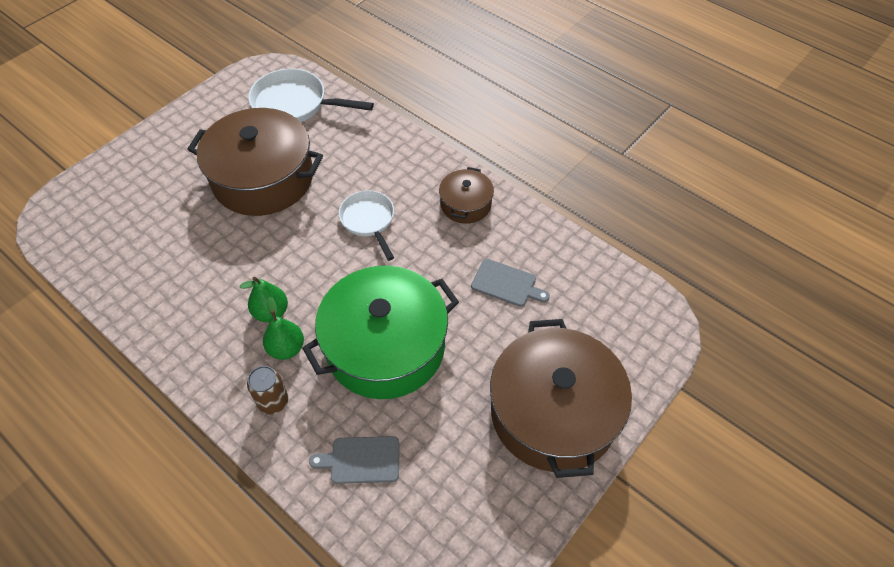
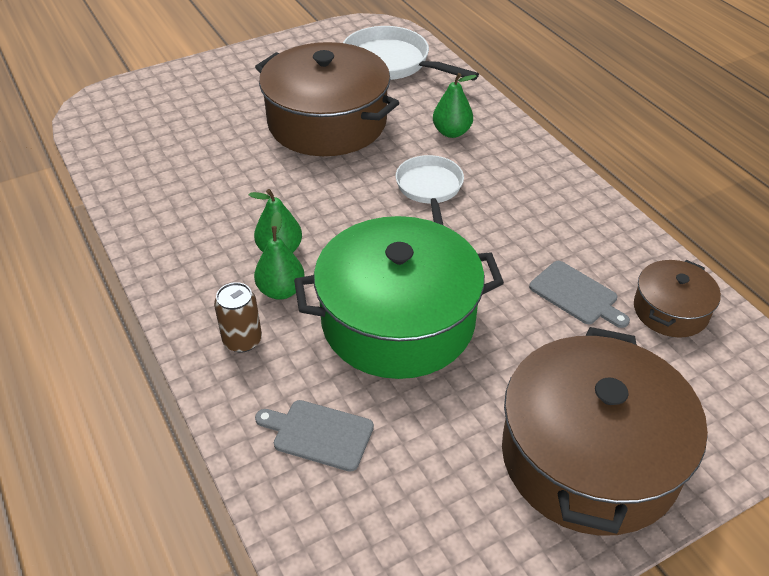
camera: 20 degrees right, 10 degrees down
(368, 161) = (451, 132): none -> green pear
(466, 204) = (554, 200): brown pot -> brown pot (670, 310)

